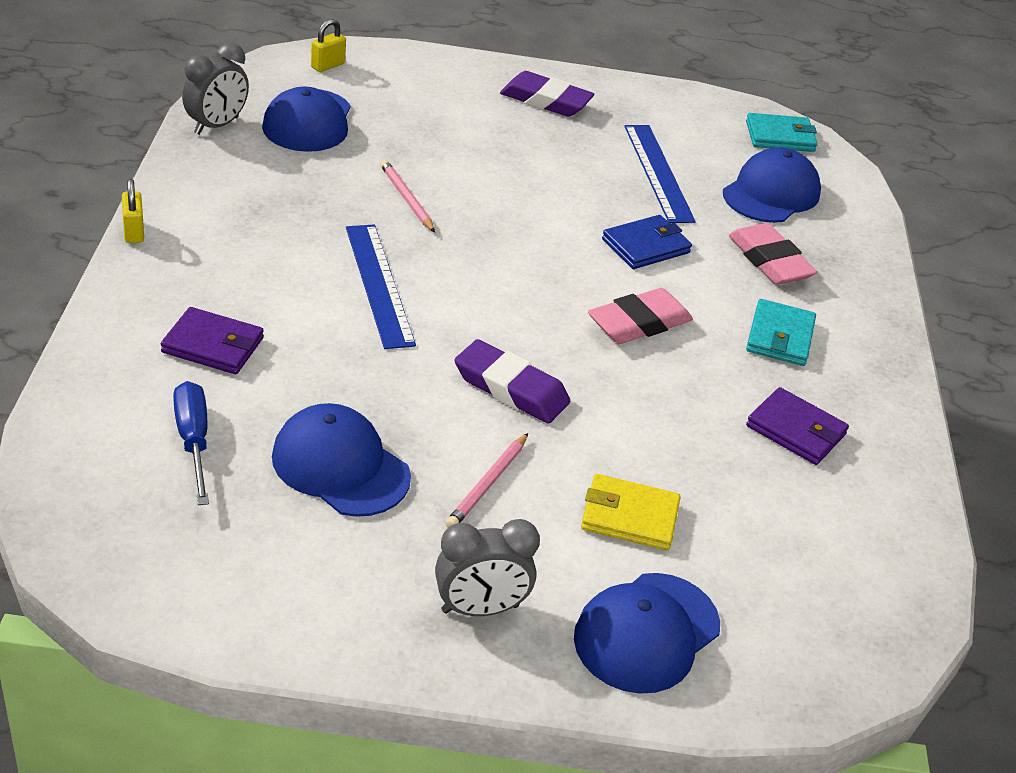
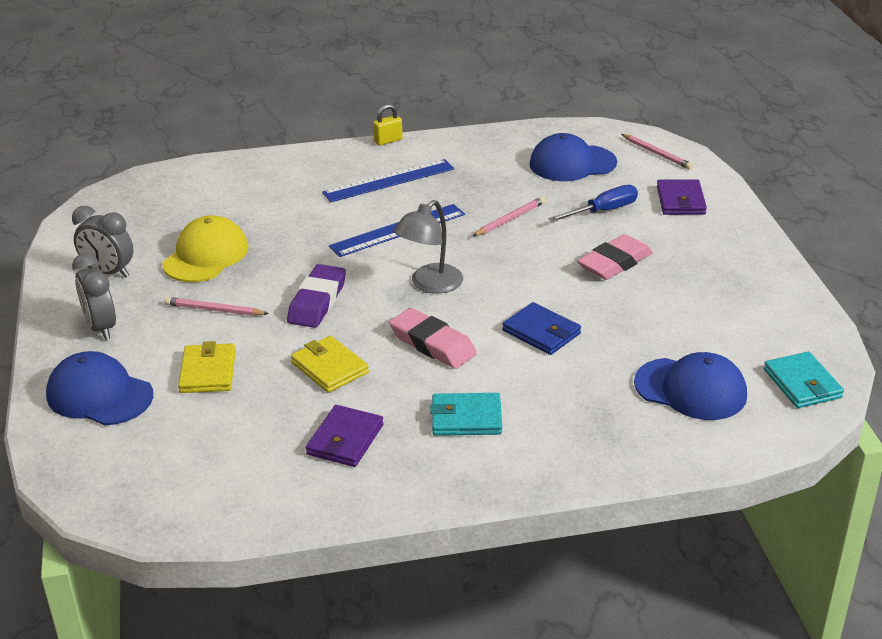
camera: 80 degrees right, 5 degrees down
(193, 441) = (204, 206): blue screwdriver -> blue screwdriver (603, 211)
(213, 345) = (294, 191): purple wallet -> purple wallet (680, 201)
(216, 126) = (531, 135): grey clock -> grey clock (108, 272)
(328, 65) = (657, 154): yellow padlock -> pink pencil
(340, 466) = (206, 255): blue cap -> yellow cap
(517, 293) = (430, 284): none -> grey lamp
(545, 100) = (716, 250): purple eraser -> none
(657, 411) = (329, 368): none -> yellow wallet
(658, 172) = (661, 322): blue ruler -> blue ruler (389, 181)
(769, 261) = (576, 400): pink eraser -> pink eraser (615, 263)

